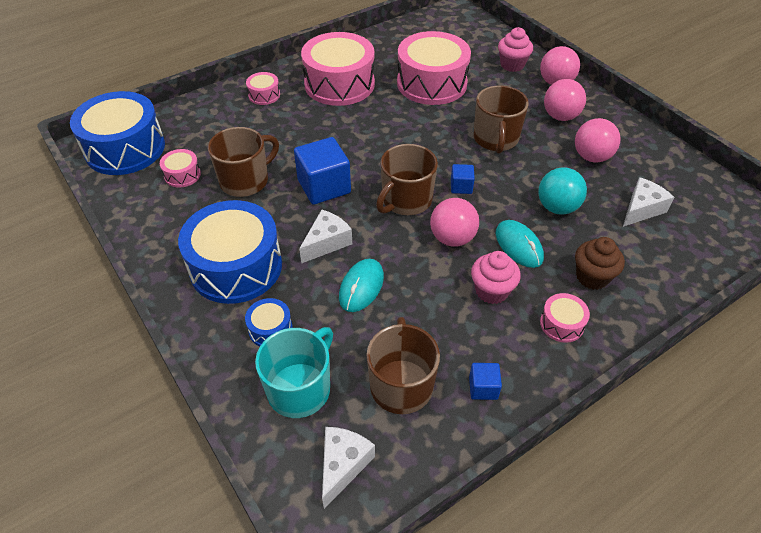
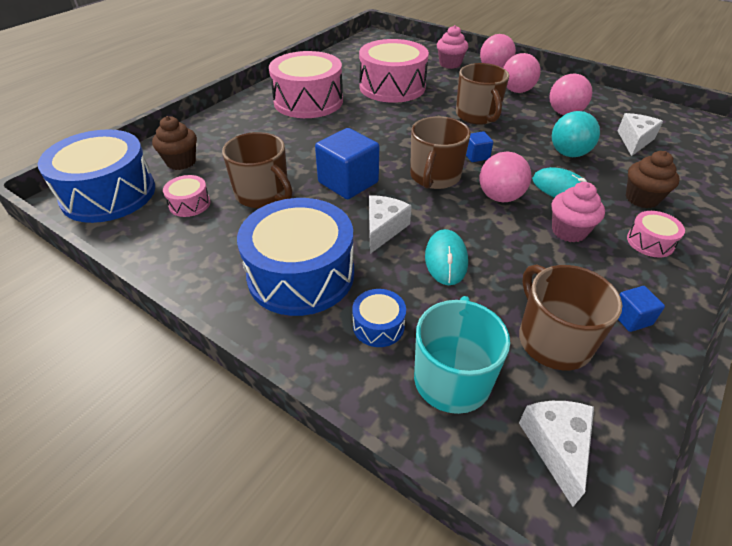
camera: 20 degrees left, 5 degrees down
(195, 129) = (181, 162): none -> brown cupcake
(245, 180) = (263, 194): brown mug -> brown mug turned 105 degrees clockwise
(264, 95) = (239, 122): pink drum -> none

